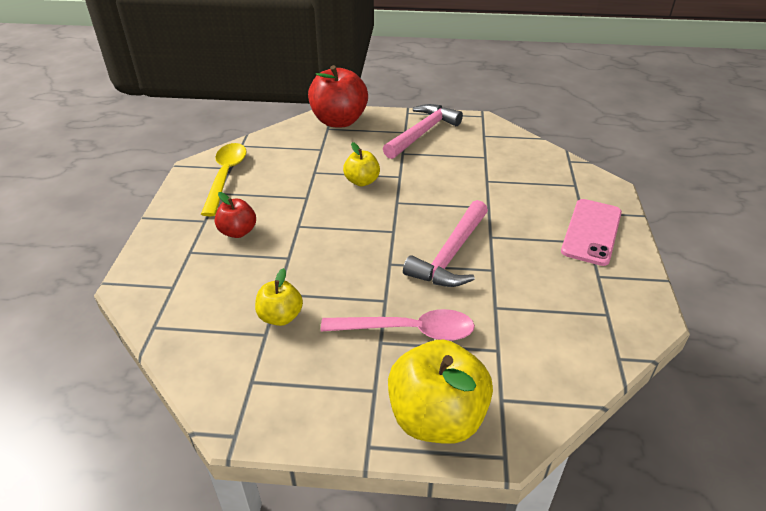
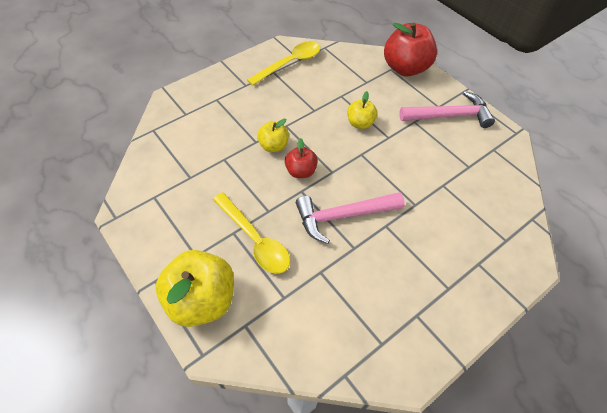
camera: 45 degrees right, 15 degrees up
(238, 232) = (252, 105): red apple -> red apple (300, 171)
(280, 317) = (208, 173): yellow apple -> yellow apple (273, 146)
(408, 330) = (255, 240): pink spoon -> yellow spoon
(591, 232) = (461, 283): pink phone -> none

